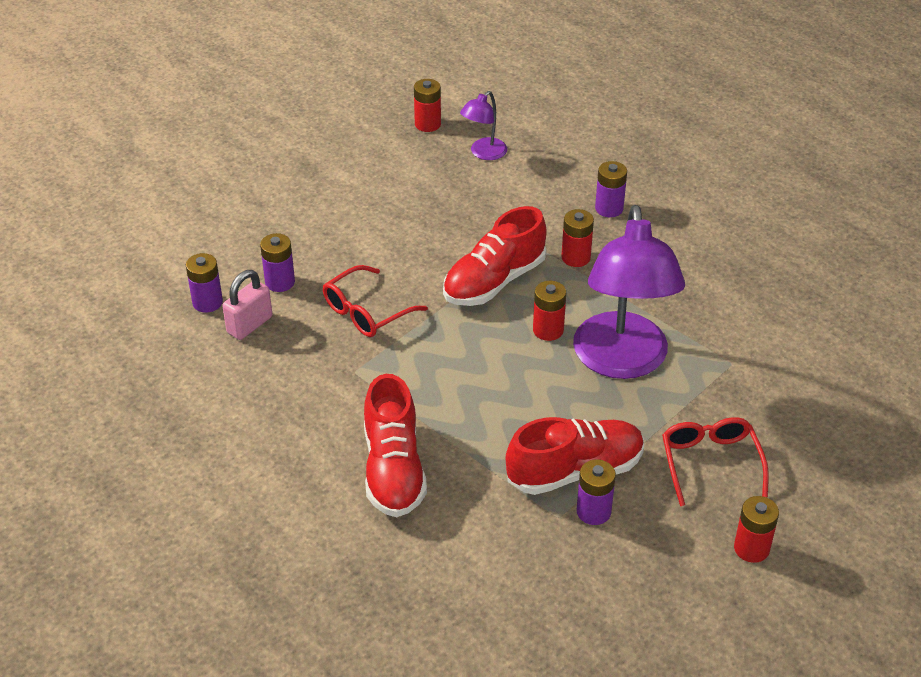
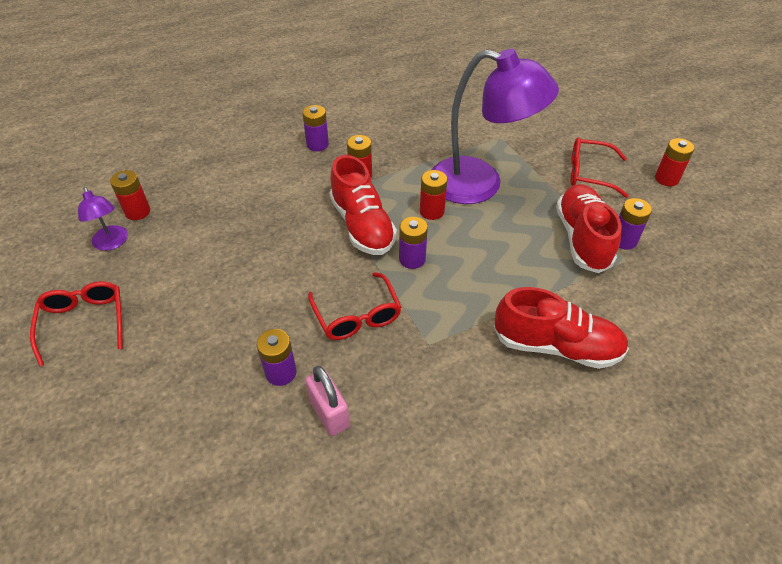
camera: 70 degrees left, 5 degrees up
(207, 302) = (276, 445): purple battery -> purple battery (412, 259)
(283, 149) = (84, 322): none -> red glasses
(483, 153) = (204, 189): purple lamp -> purple lamp (112, 243)

